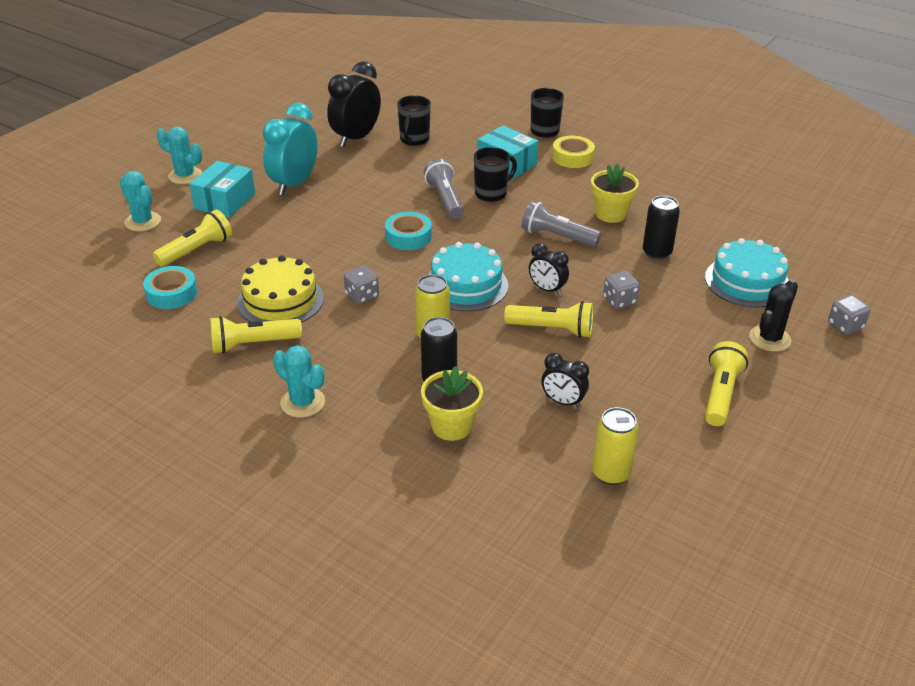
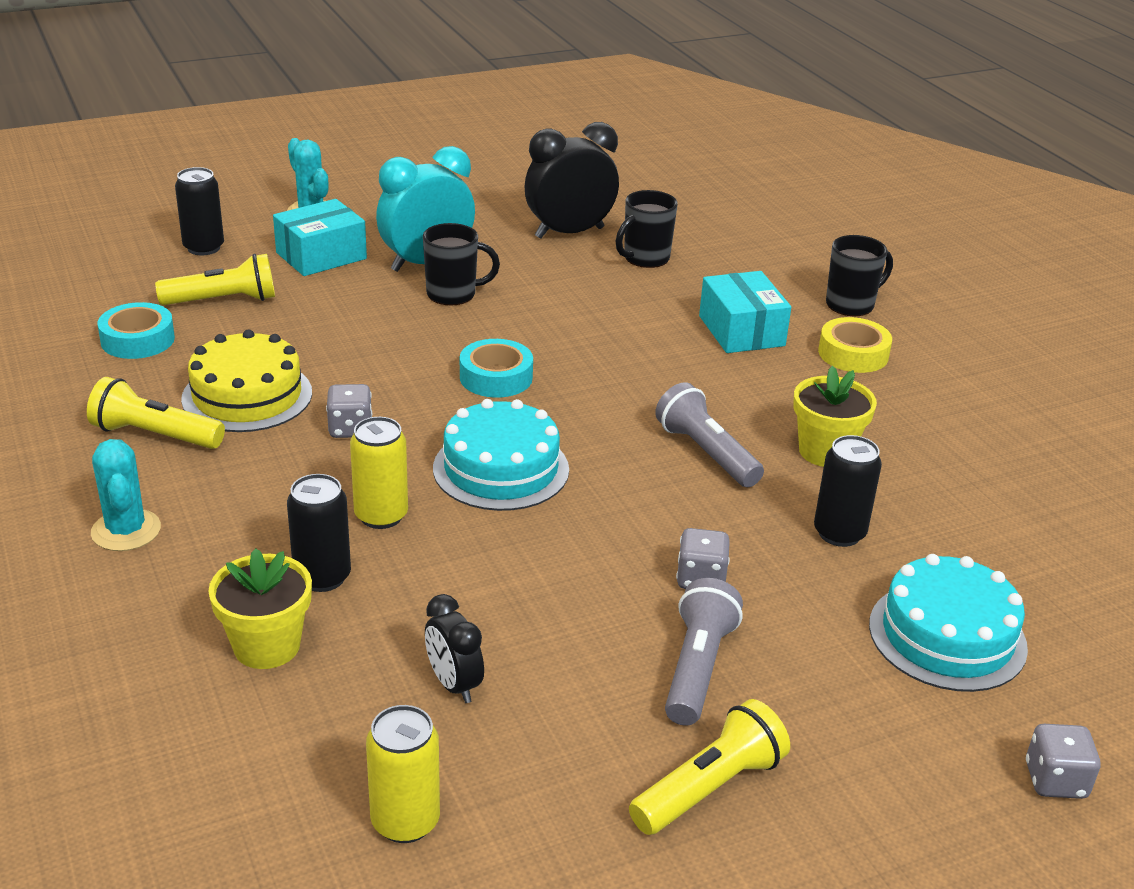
camera: 30 degrees right, 5 degrees down
(143, 222) = (204, 248): turquoise cactus -> black can
(445, 199) = (600, 348): grey flashlight -> grey flashlight (697, 668)
(491, 193) = (675, 361): black mug -> black mug (453, 294)
(547, 289) = (609, 519): black clock -> none
(552, 329) = (553, 577): yellow flashlight -> none
(769, 338) = (890, 740): black cactus -> none

